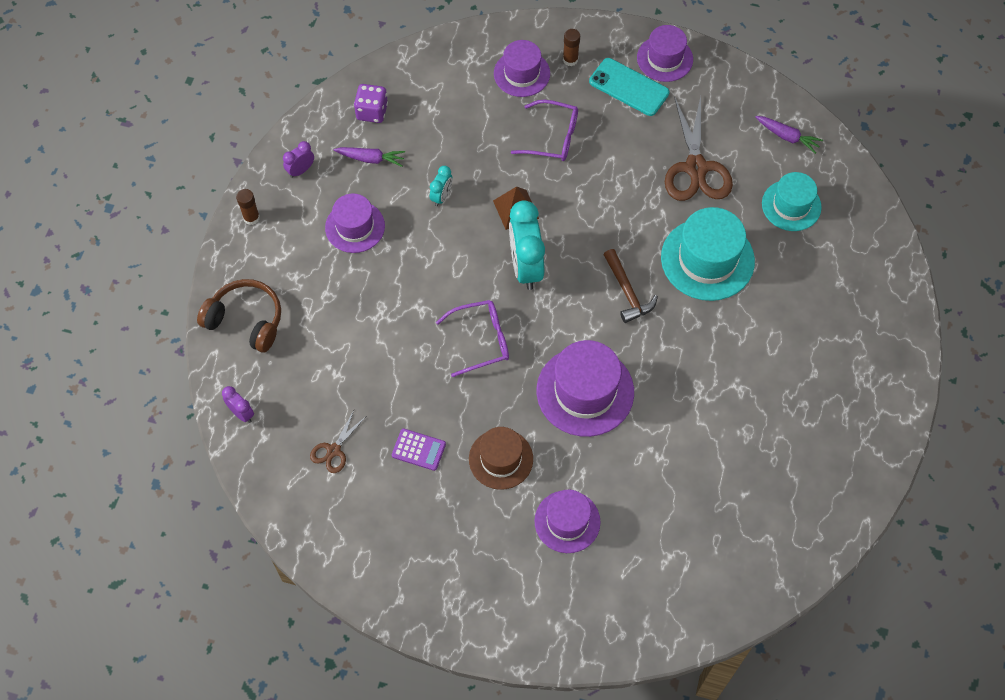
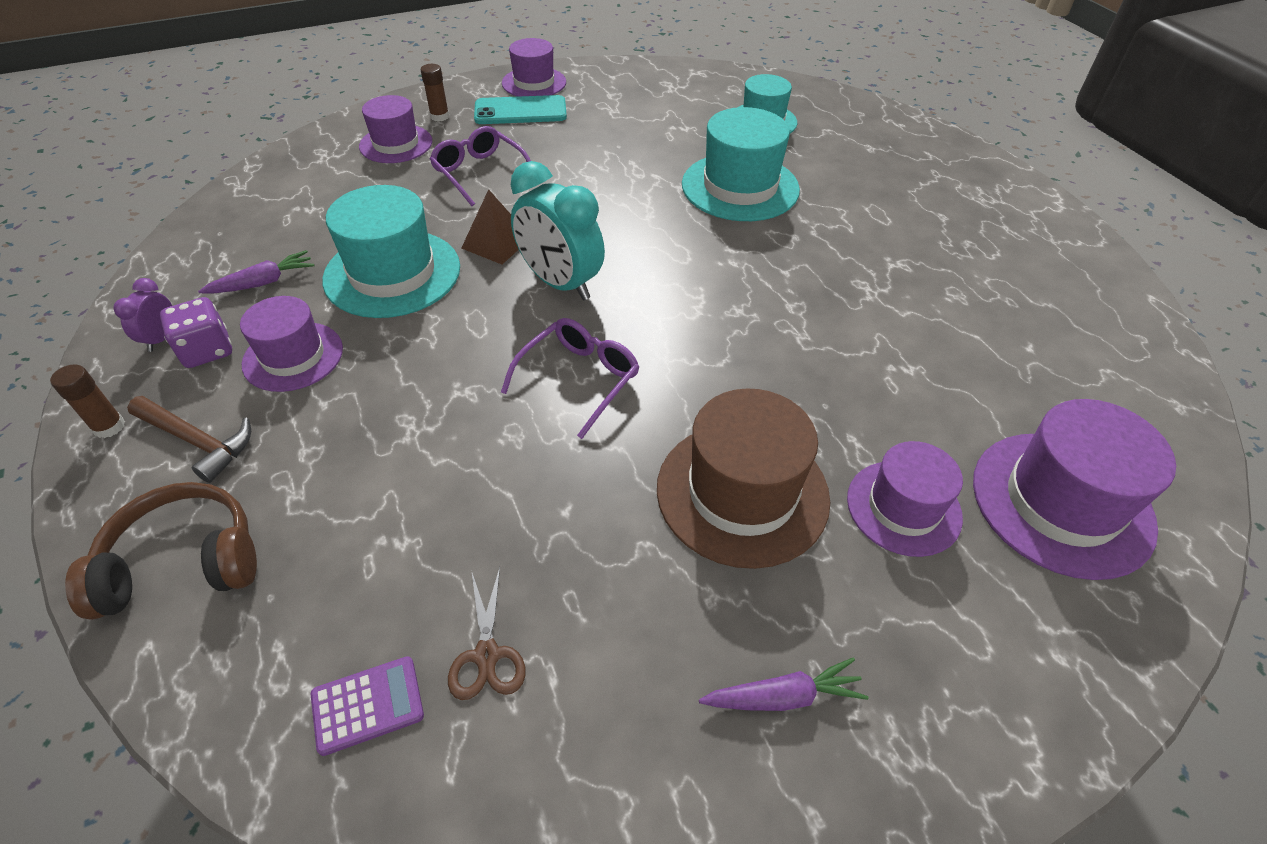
camera: 40 degrees left, 15 degrees down
(241, 413) = (265, 714): purple clock -> none
(372, 112) = (230, 242): purple dice -> purple dice (207, 350)
(418, 450) = (620, 559): purple calculator -> purple calculator (367, 705)
(441, 196) = (392, 273): turquoise clock -> turquoise hat
(501, 459) = (742, 492): brown hat -> brown hat, size x1.55
(553, 137) = (479, 173): purple glasses -> purple glasses turned 105 degrees counterclockwise
(585, 391) = (757, 357): purple hat -> purple hat (1061, 503)
(627, 292) = (695, 248): brown hammer -> brown hammer (197, 441)
(696, 168) = (649, 134): brown scissors -> none
(787, 137) = (702, 85): purple carrot -> purple carrot (783, 696)

